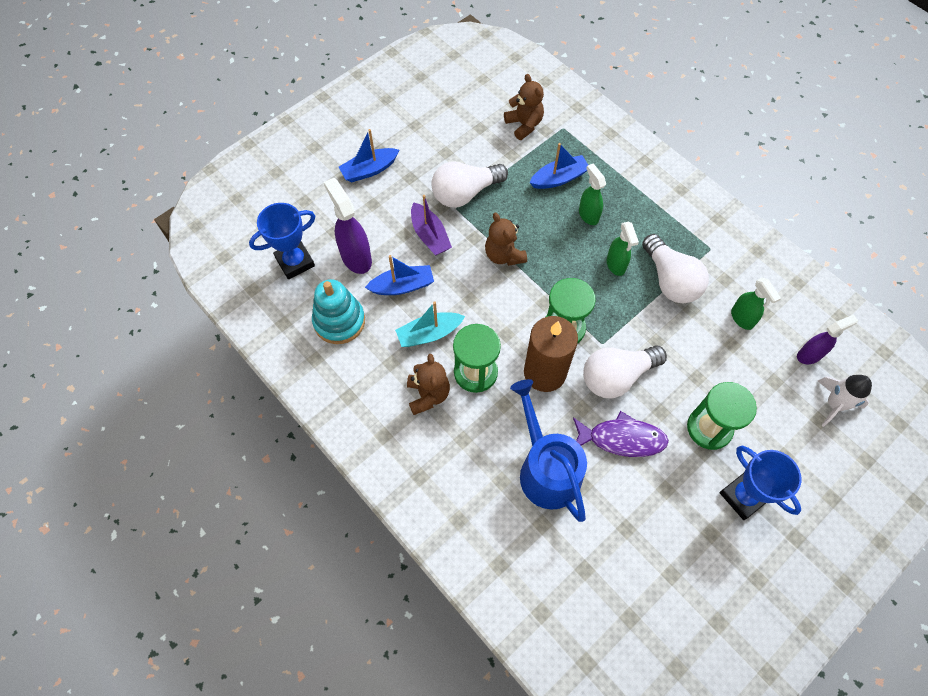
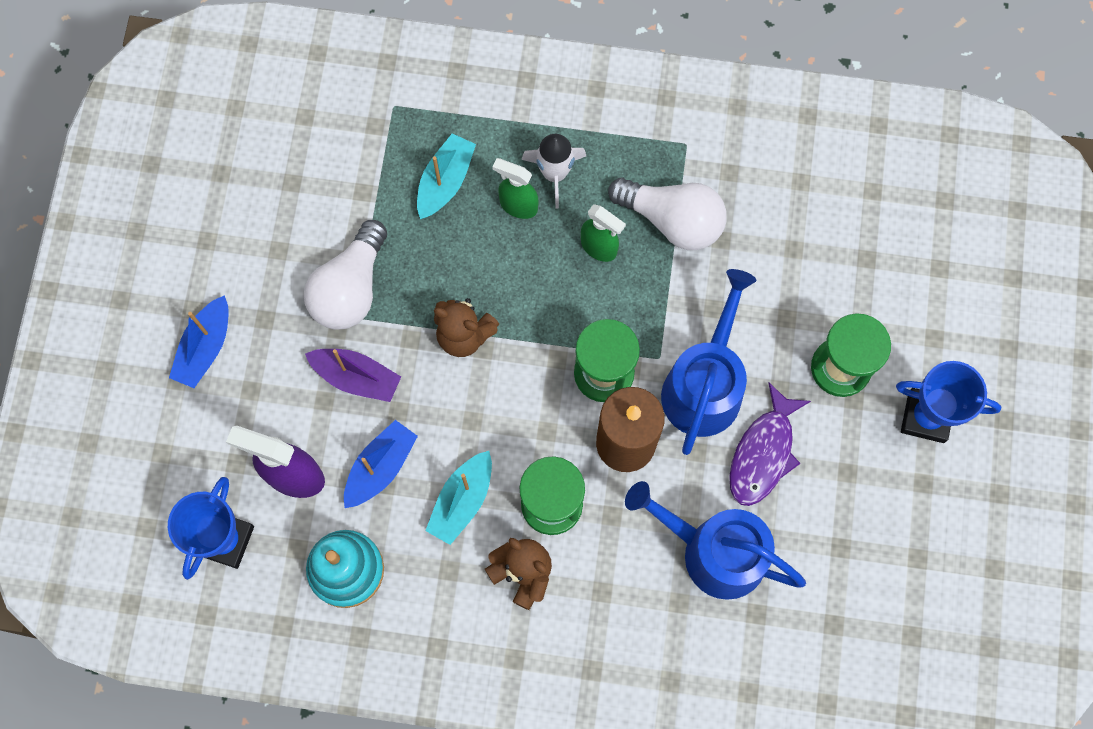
camera: 40 degrees left, 10 degrees up
(524, 125) = (342, 137): brown teddy bear -> none
(559, 178) = (445, 182): blue boat -> turquoise boat
(616, 377) = (704, 386): white light bulb -> blue watering can
(622, 439) = (763, 453): purple fish -> purple fish turned 150 degrees clockwise
(742, 319) = (782, 208): green spray bottle -> none
(809, 355) = (879, 198): purple spray bottle -> none
(834, 404) = (942, 238): white rocket -> white rocket (554, 173)

